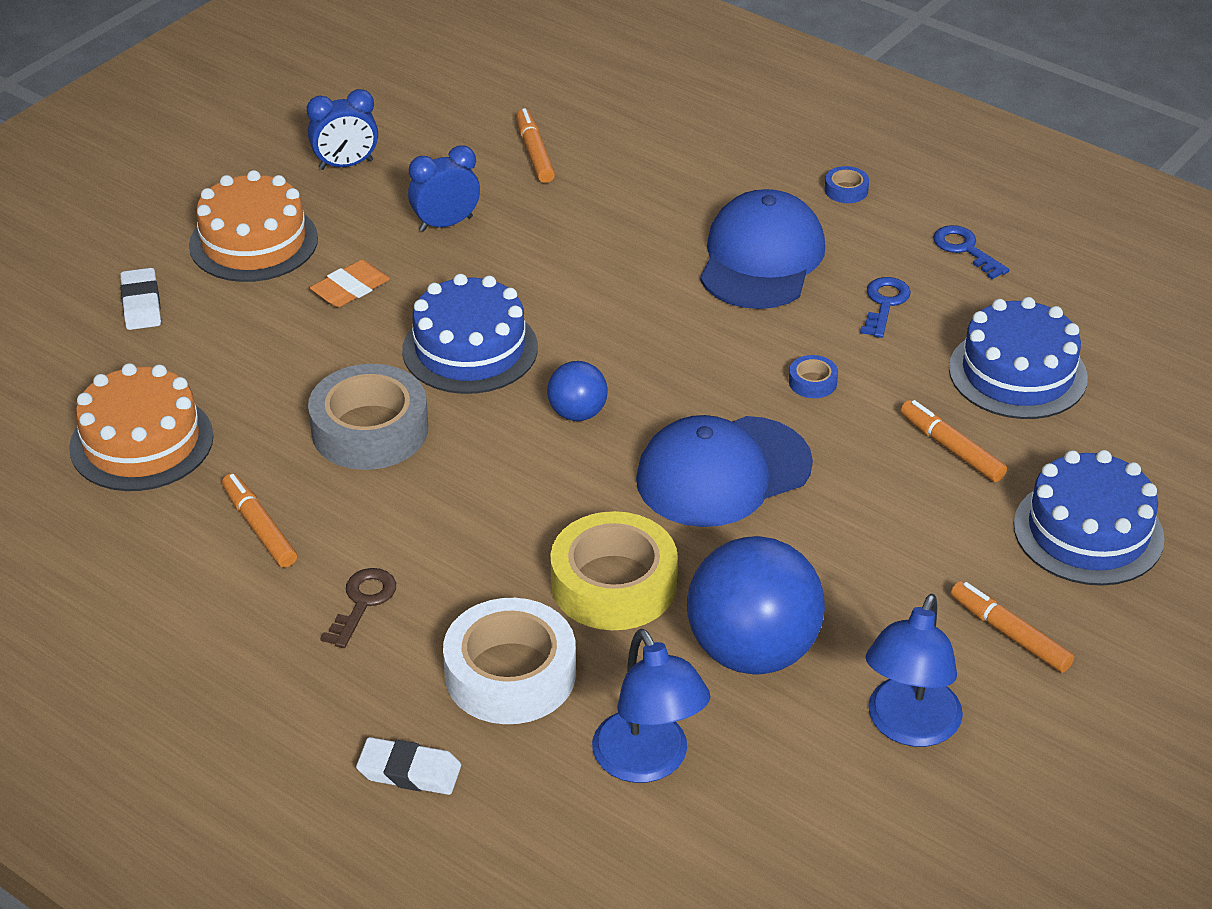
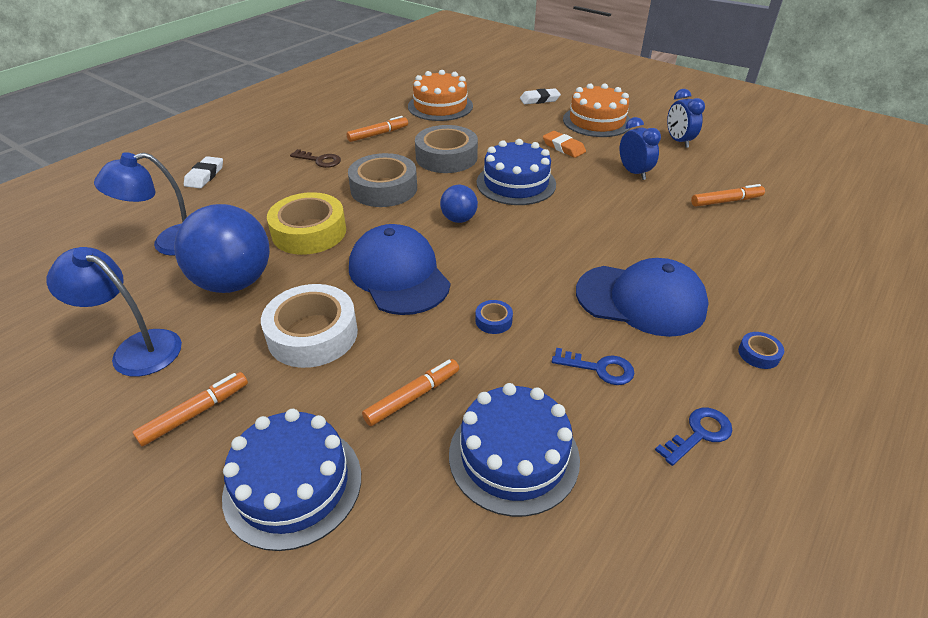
camera: 90 degrees right, 0 degrees up
(477, 504) = (384, 188): none -> grey tape
(510, 674) = (254, 200): white tape -> white tape (312, 334)

